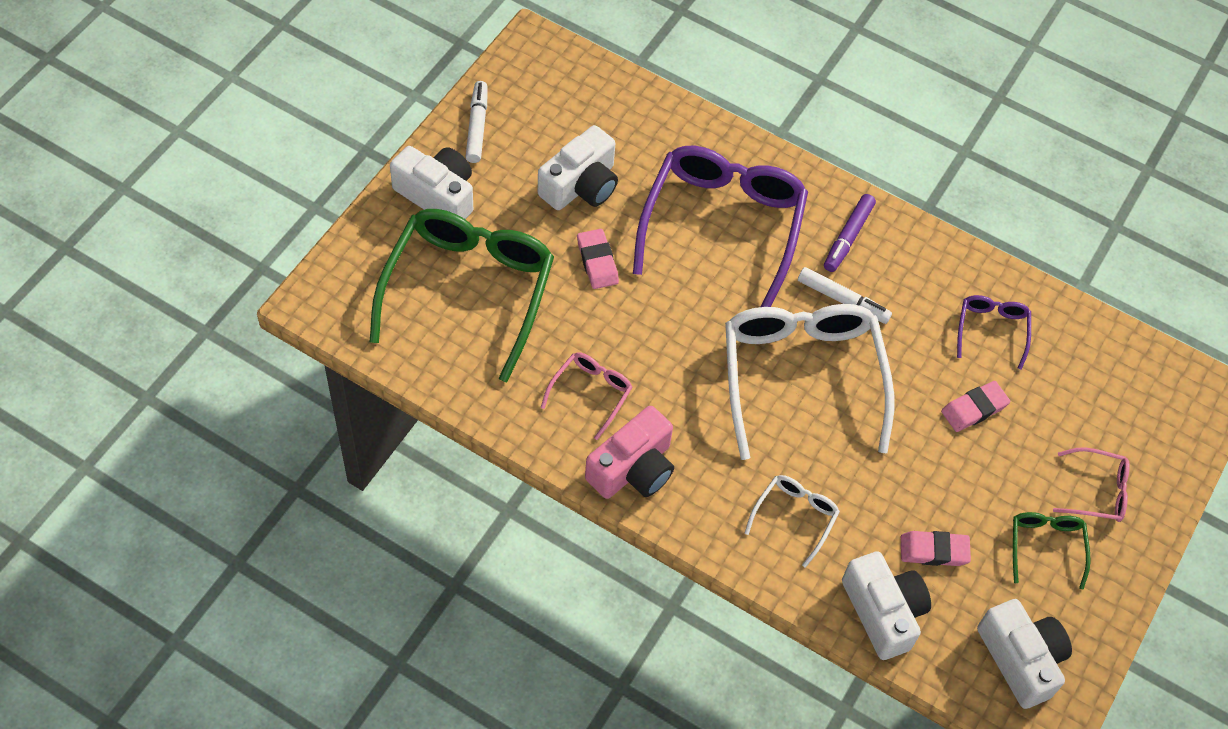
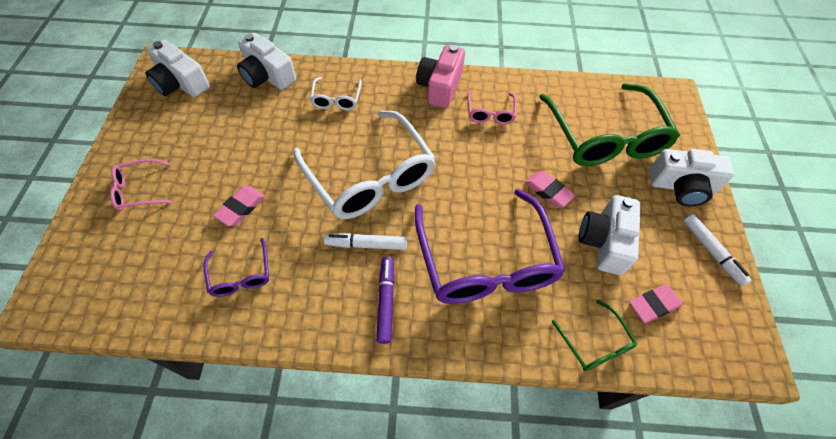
camera: 155 degrees right, 0 degrees up
(934, 551) = (246, 114): pink eraser -> pink eraser (653, 305)
(1045, 547) = (173, 143): green glasses -> green glasses (594, 343)

